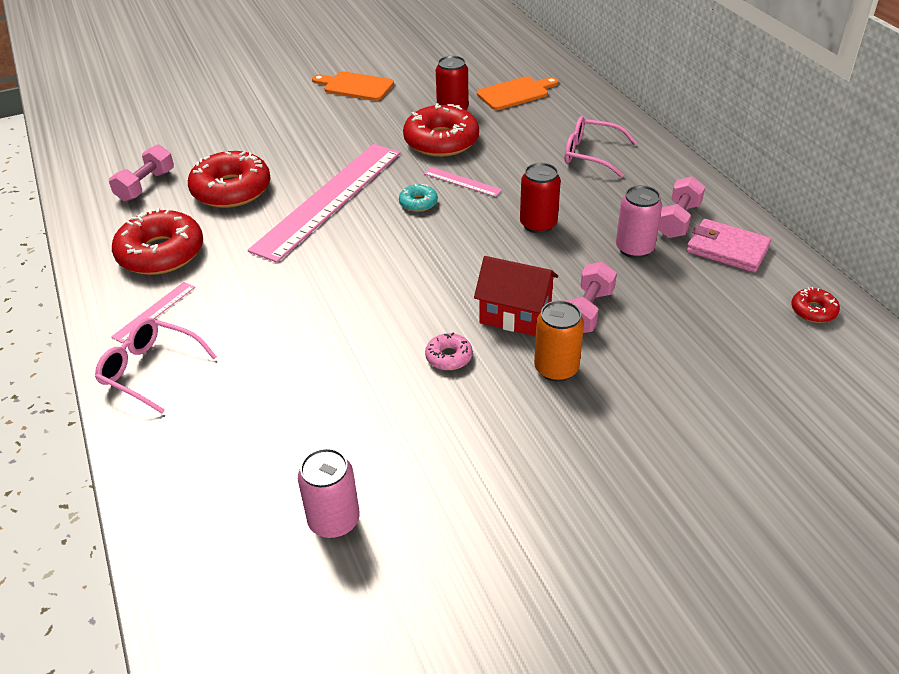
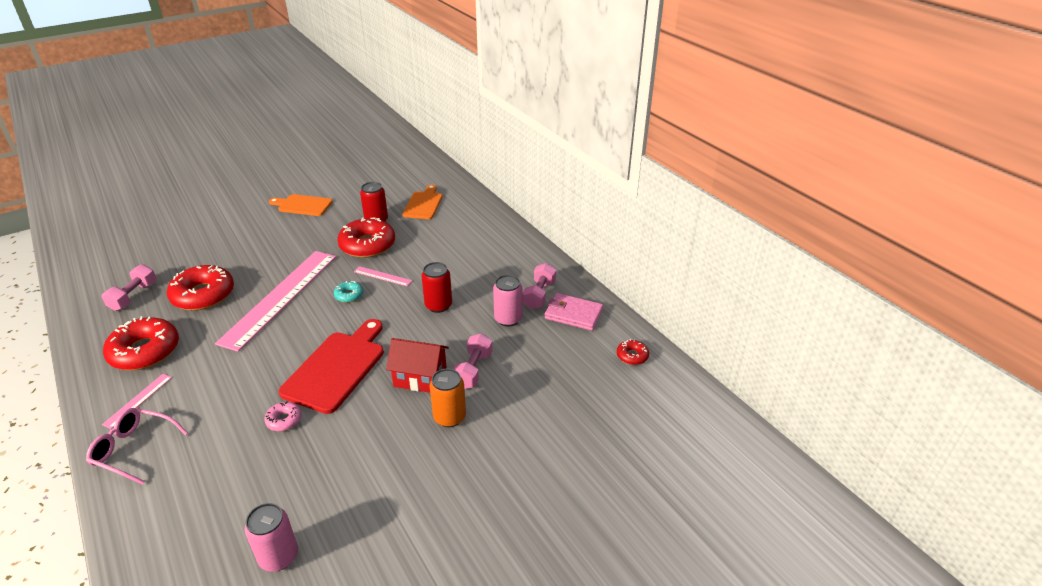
camera: 10 degrees left, 5 degrees down
(404, 293) = (337, 368): none -> red cutting board
(449, 357) = (370, 416): pink donut -> pink donut (284, 420)
(515, 93) = (423, 204): orange cutting board -> orange cutting board turned 45 degrees counterclockwise
(591, 154) = (478, 248): pink glasses -> none

